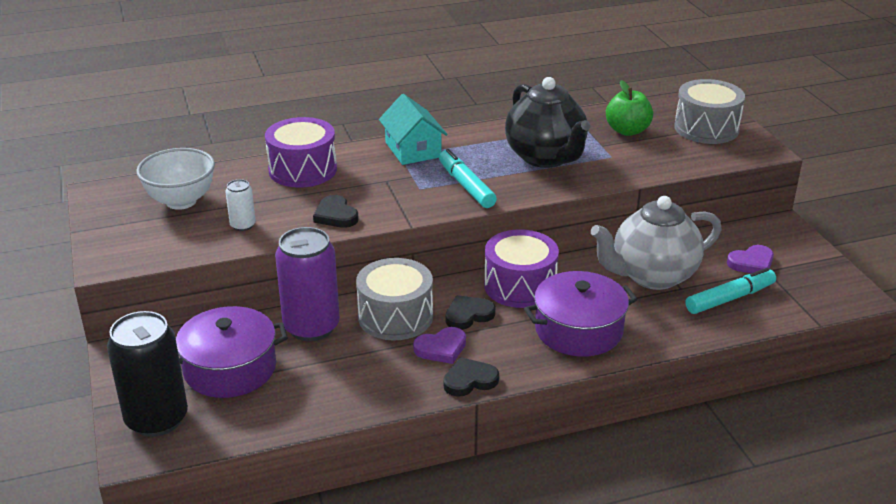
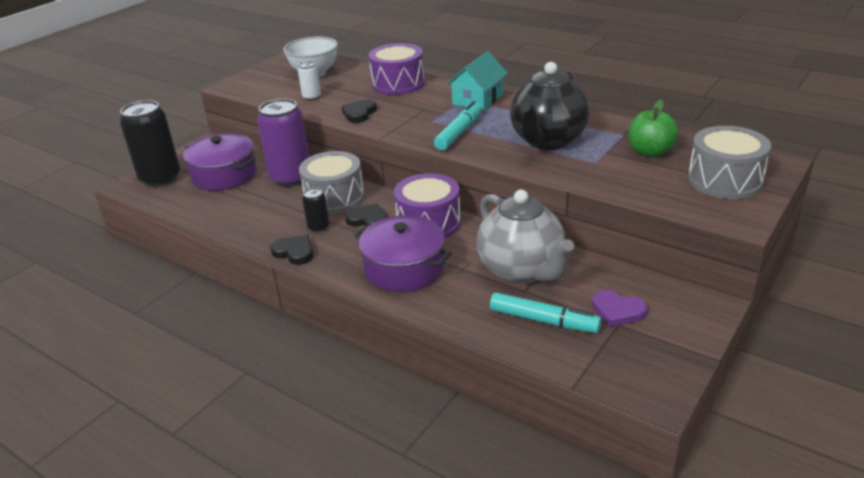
camera: 55 degrees right, 0 degrees up
(441, 348) = (318, 227): purple heart -> black can
(652, 276) = (522, 270): grey teapot -> grey teapot turned 150 degrees counterclockwise

